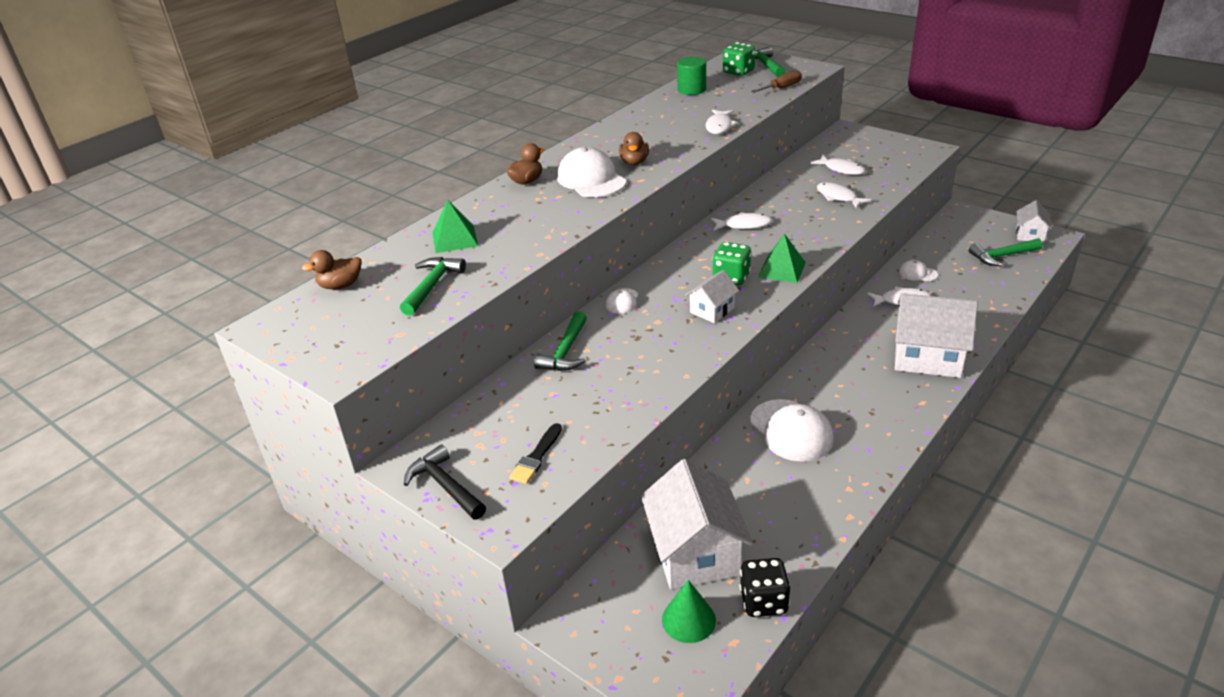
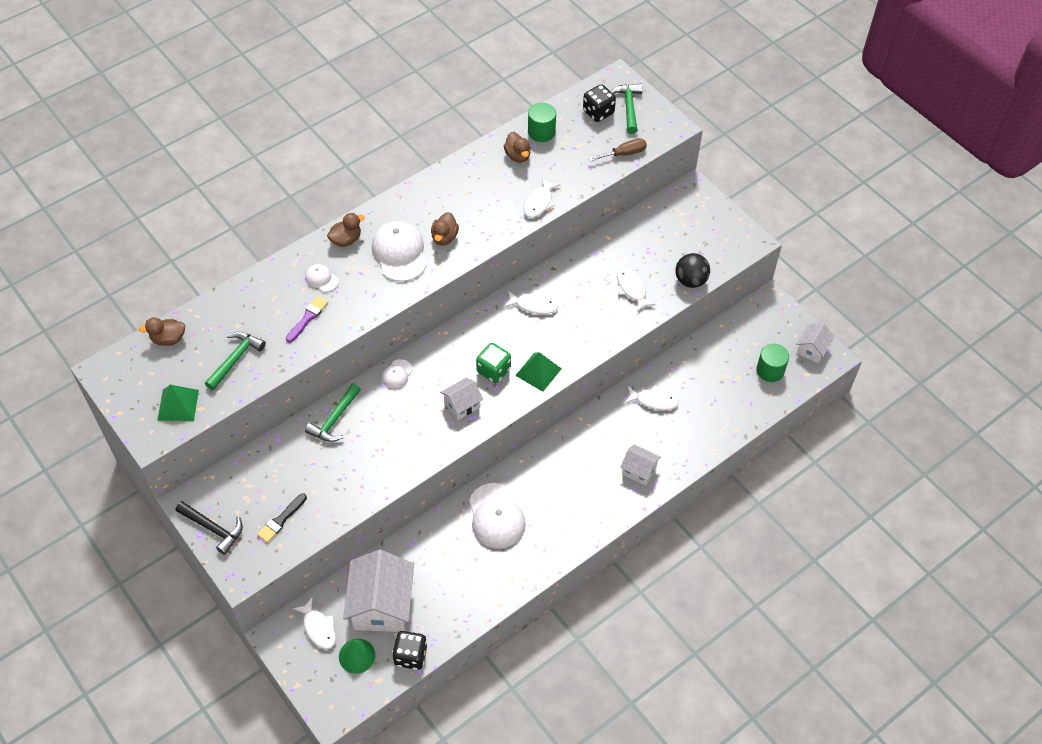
camera: 10 degrees right, 20 degrees up
(445, 486) = (213, 529): black hammer -> black hammer turned 150 degrees clockwise
(455, 239) = (267, 304): green pyramid -> green pyramid (178, 405)
(508, 240) = (307, 318): none -> purple brush
(678, 105) = (518, 156): none -> brown duck
(738, 72) = (598, 112): green dice -> black dice
(841, 169) = (655, 250): white fish -> white fish (318, 628)
(892, 181) = (690, 280): none -> black ball
(917, 273) = (685, 372): white cap -> white cap (321, 279)
(927, 357) = (639, 470): white house -> white house, size x0.51
(1002, 256) = (770, 370): green hammer -> green cylinder

